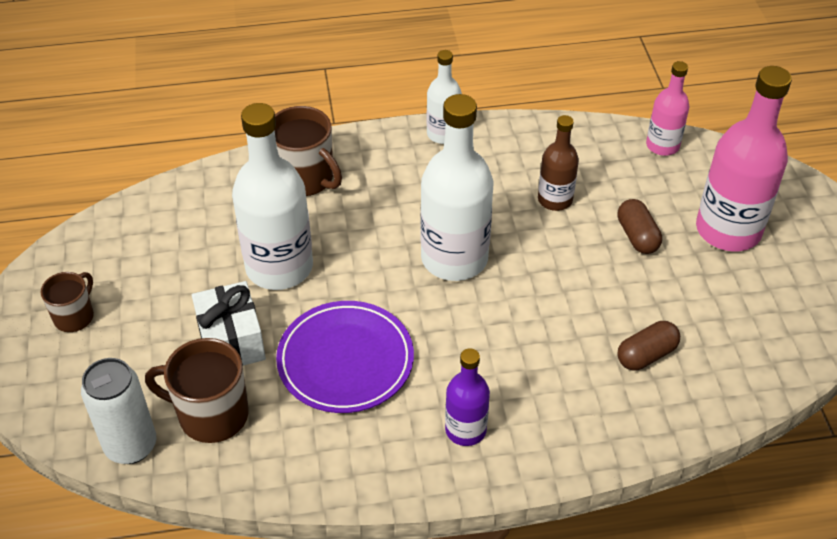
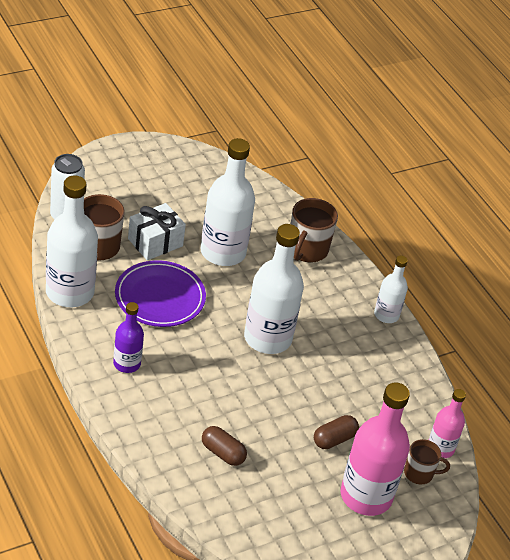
camera: 65 degrees right, 5 degrees down
(75, 316) = (147, 171): brown mug -> brown mug (419, 473)
(300, 474) = (70, 292): none -> white bottle
(555, 199) = (349, 387): brown bottle -> none

